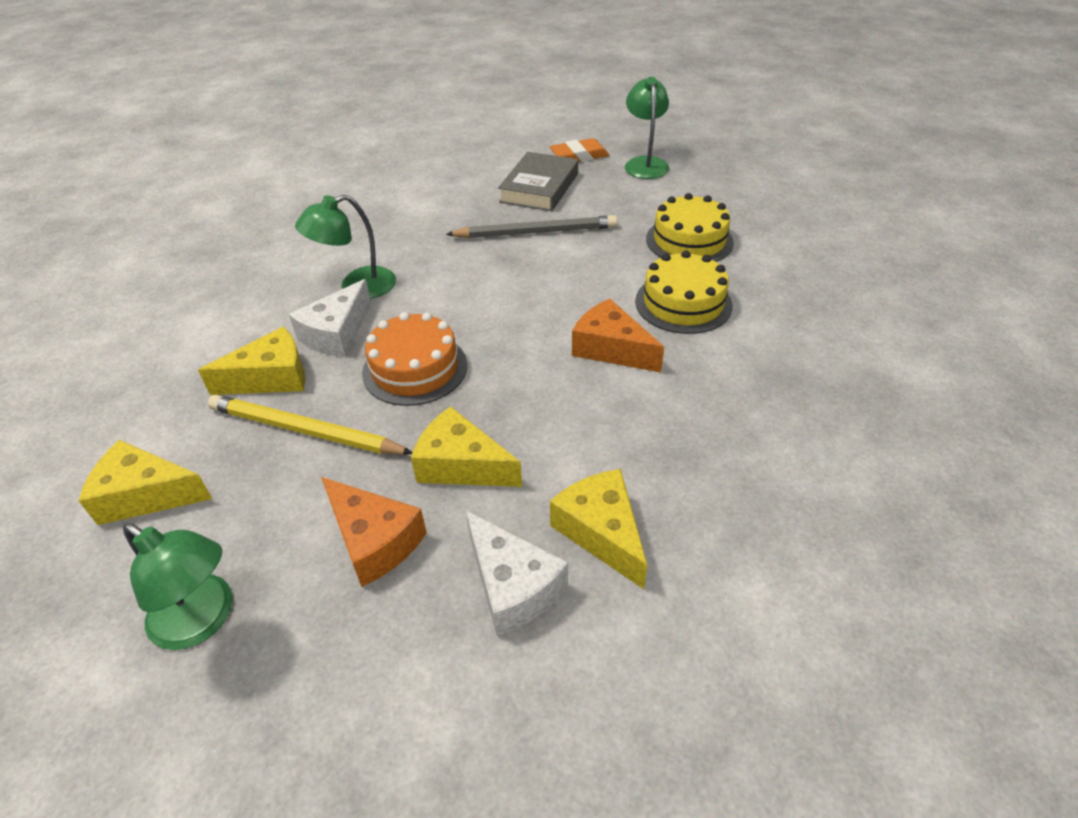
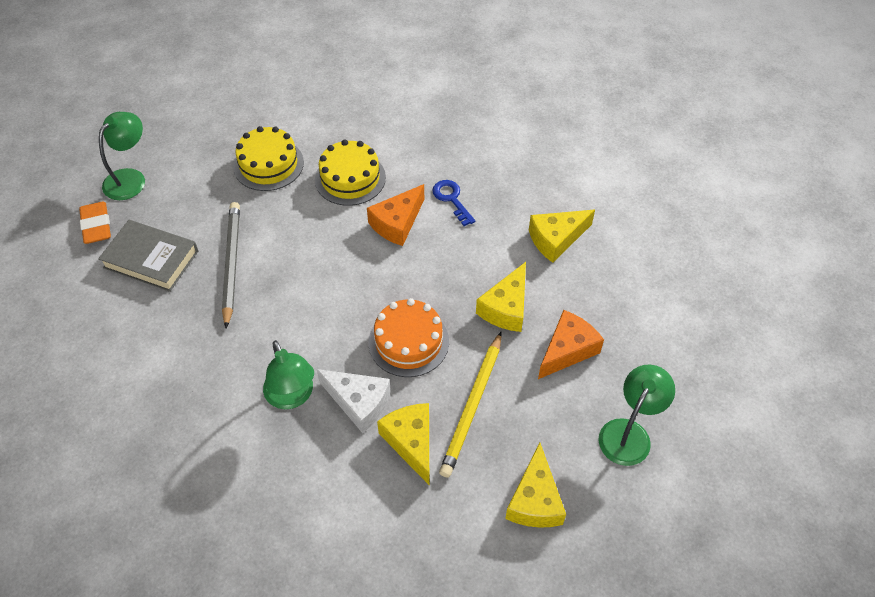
camera: 90 degrees left, 10 degrees up
(512, 586) = (594, 280): white cheese -> none
(645, 163) = (130, 178): green lamp -> green lamp turned 120 degrees clockwise
(666, 401) = (451, 199): none -> blue key

